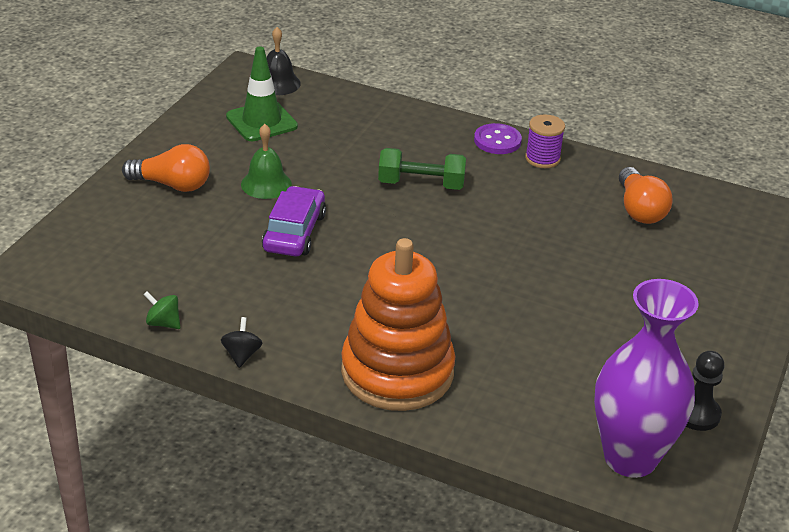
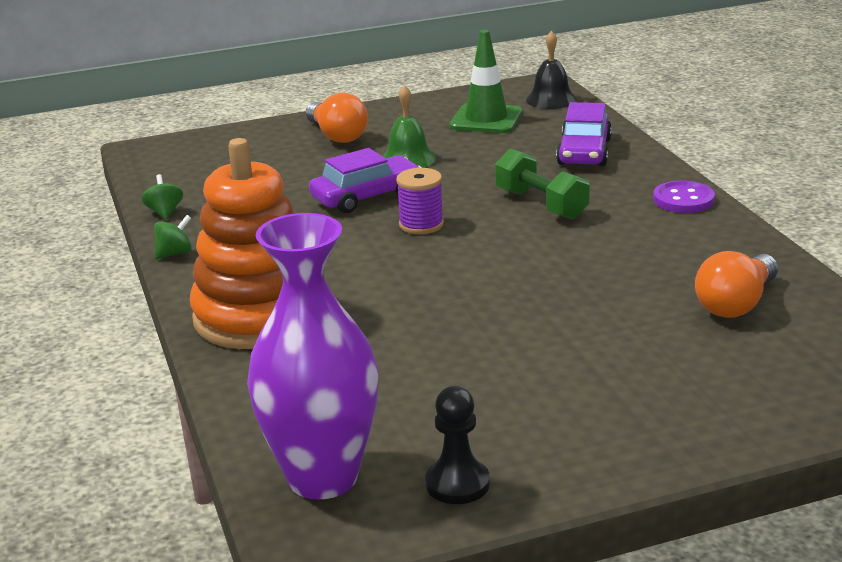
camera: 50 degrees right, 10 degrees down
(242, 355) = (174, 253): black spinning top -> green spinning top
(377, 125) = (584, 152): none -> purple car
(542, 159) = (705, 228): purple spool -> purple spool (421, 225)

